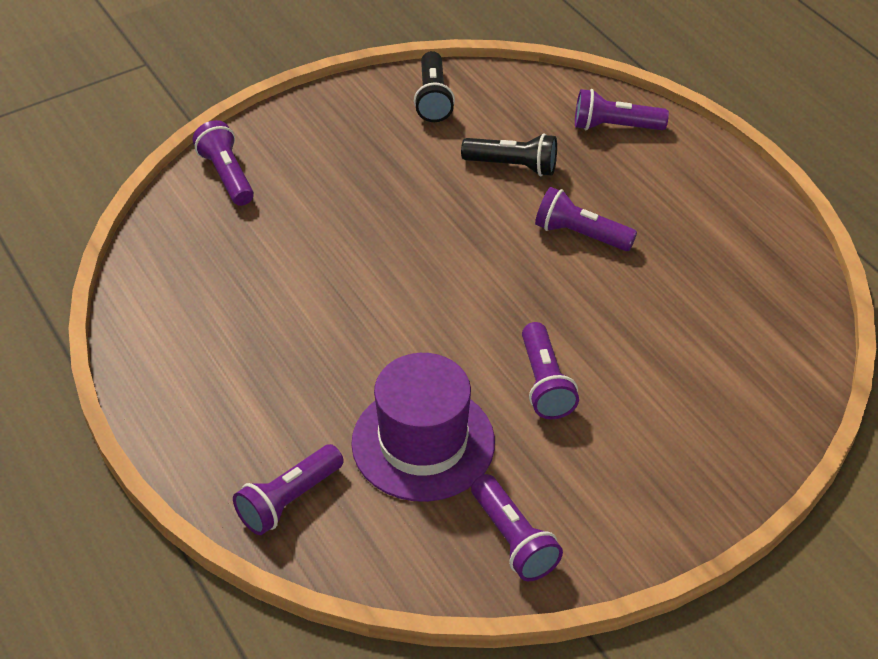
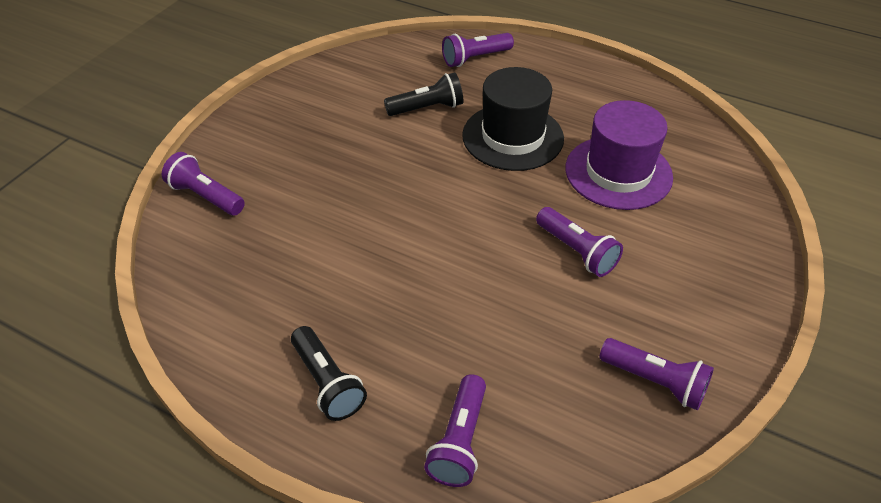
camera: 30 degrees left, 0 degrees up
(423, 442) = (527, 338): purple hat -> purple hat (618, 172)
(433, 98) = (331, 83): black flashlight -> black flashlight (327, 382)
(580, 234) = (512, 137): purple flashlight -> black hat

